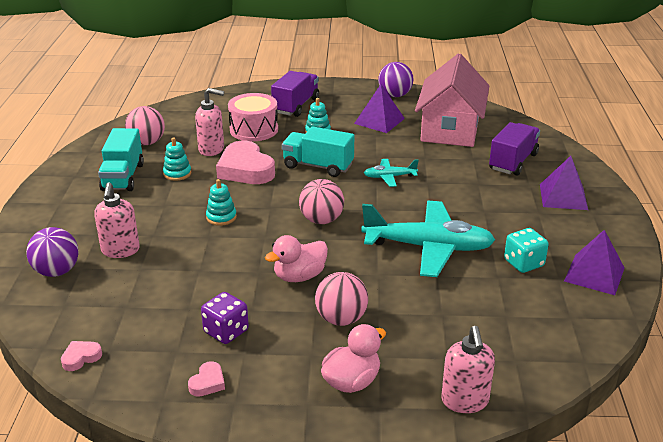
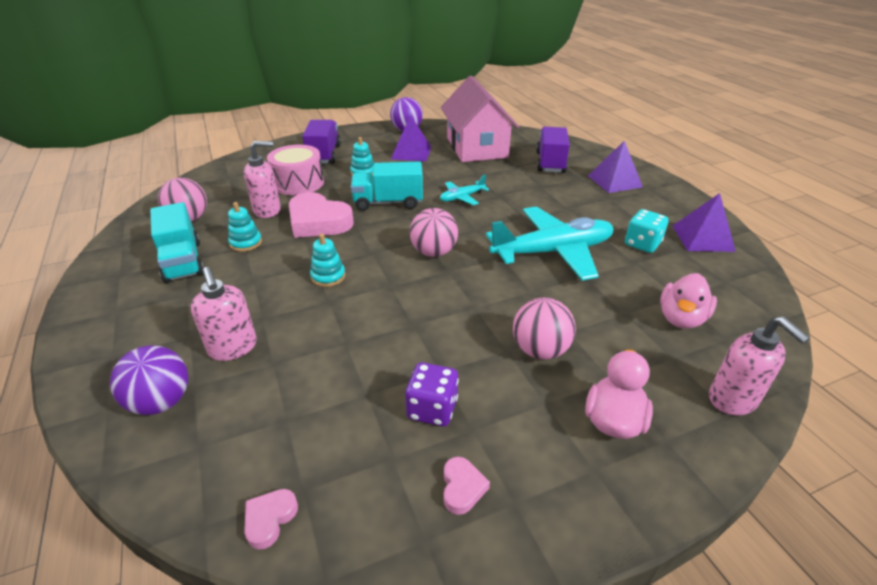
camera: 25 degrees left, 5 degrees up
(299, 276) = (460, 316): pink duck -> pink duck (681, 318)

